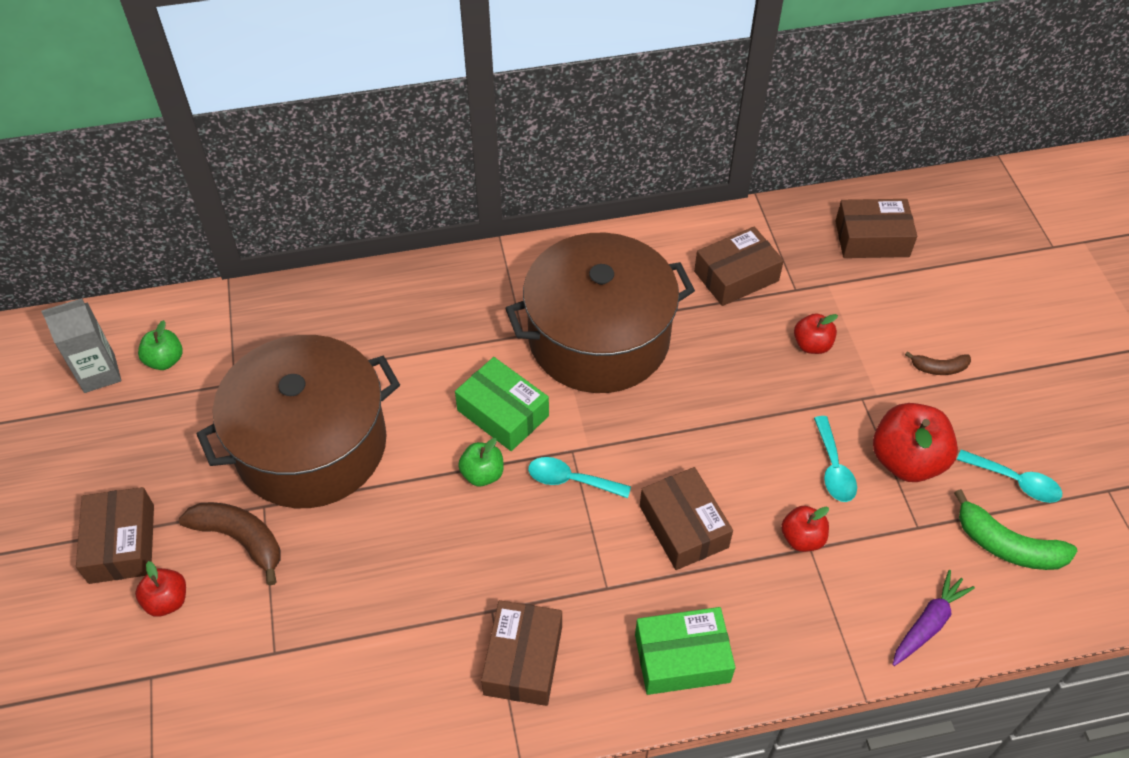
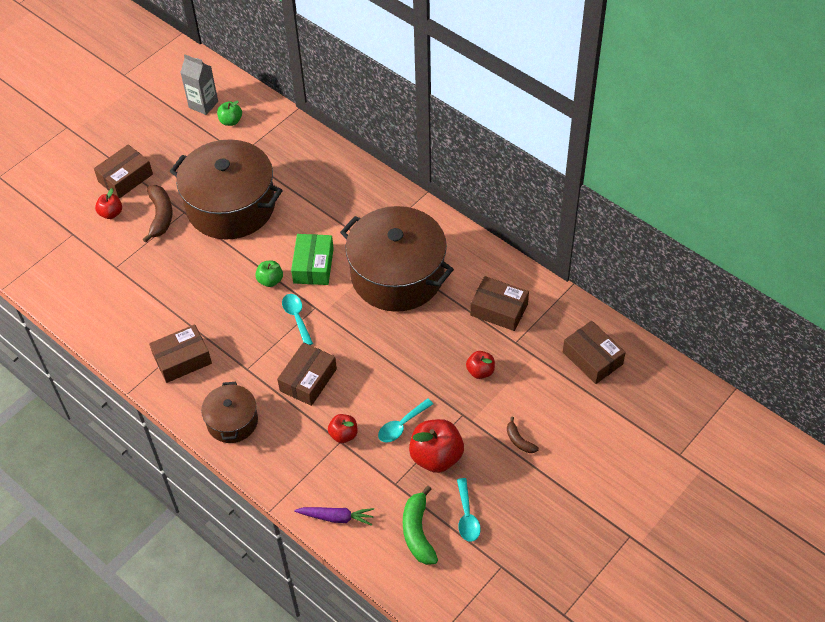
camera: 55 degrees right, 0 degrees up
(682, 658) = (232, 421): green box -> brown pot

